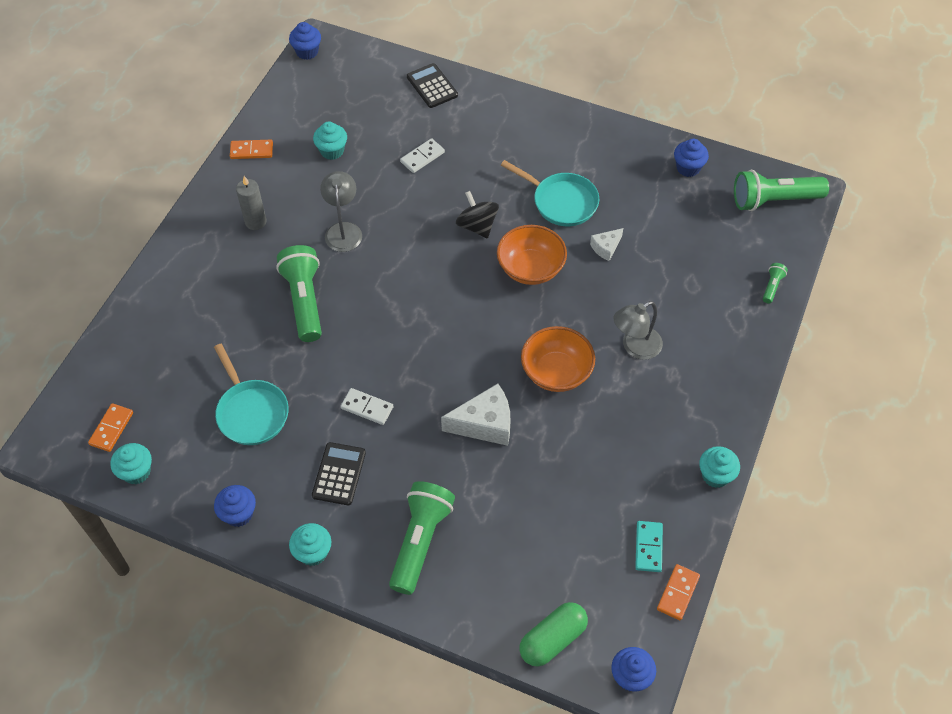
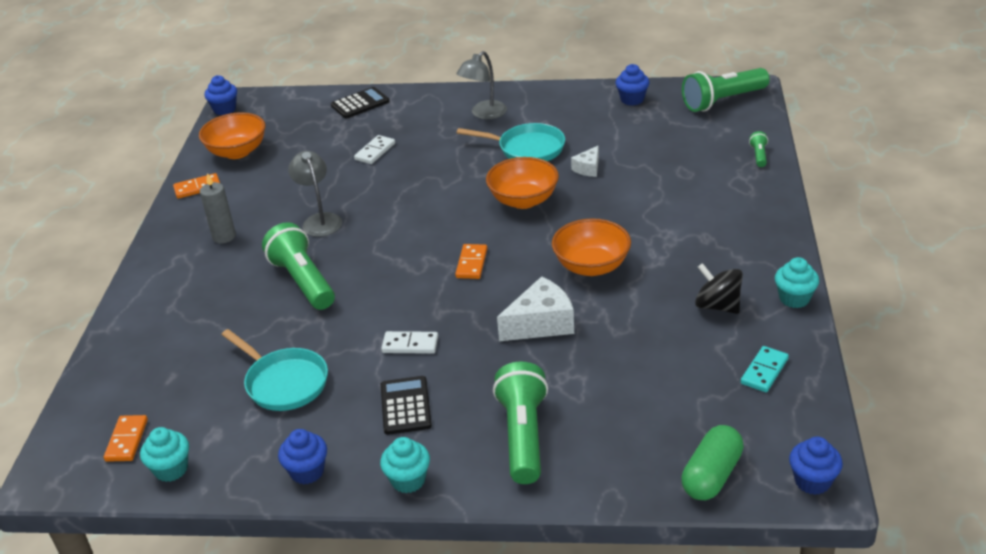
camera: 15 degrees left, 20 degrees down
(300, 115) = (237, 152): none -> orange bowl
(332, 151) = (281, 168): turquoise cupcake -> none
(432, 86) = (360, 104): black calculator -> black calculator turned 105 degrees clockwise
(477, 226) = (454, 184): black spinning top -> black spinning top (717, 306)
(635, 347) = (658, 228): grey lamp -> grey lamp (484, 114)
(648, 547) = (764, 371): turquoise domino -> turquoise domino turned 45 degrees clockwise
(677, 593) = (816, 398): orange domino -> orange domino (471, 263)

